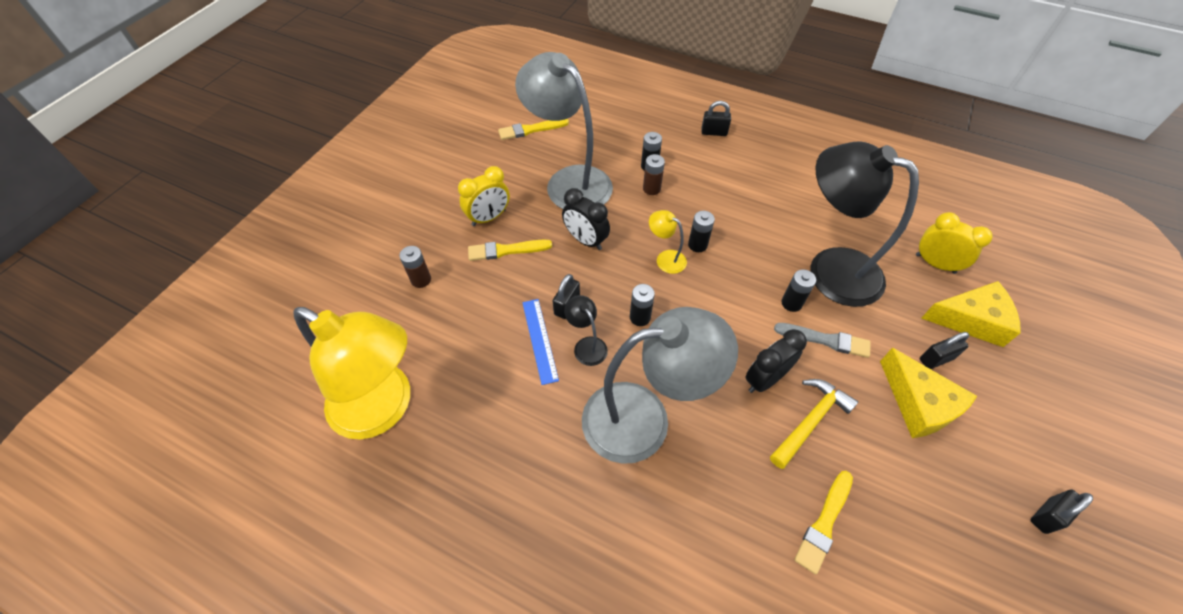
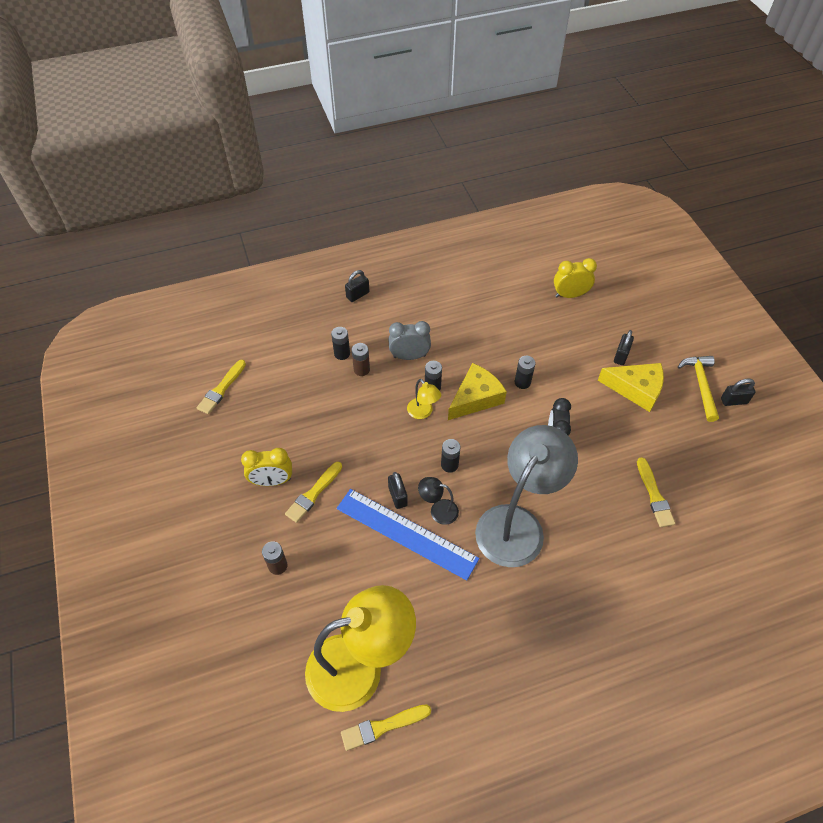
camera: 45 degrees left, 0 degrees up
(343, 472) = (383, 727): none -> yellow brush
(489, 218) = (272, 481): yellow clock -> yellow clock turned 75 degrees clockwise
(540, 340) = (406, 533): blue ruler -> blue ruler, size x1.79
(569, 181) = (298, 407): grey lamp -> none
(586, 240) = (359, 442): black clock -> none
(665, 258) = (423, 412): yellow lamp -> yellow lamp turned 120 degrees counterclockwise
(705, 207) = (409, 356): none -> grey clock
(810, 421) = (598, 446): yellow hammer -> yellow hammer (700, 385)
(825, 340) = (560, 390): grey brush -> none
(830, 269) = (521, 342): black lamp -> none
(971, 320) = (616, 317): yellow cheese -> yellow cheese (475, 398)
(1046, 516) = (733, 401): black padlock -> black padlock turned 75 degrees clockwise

